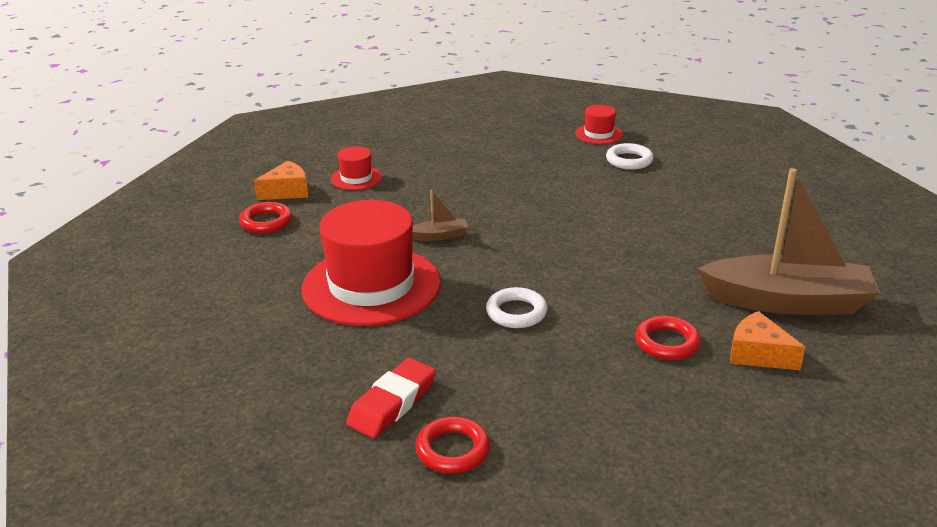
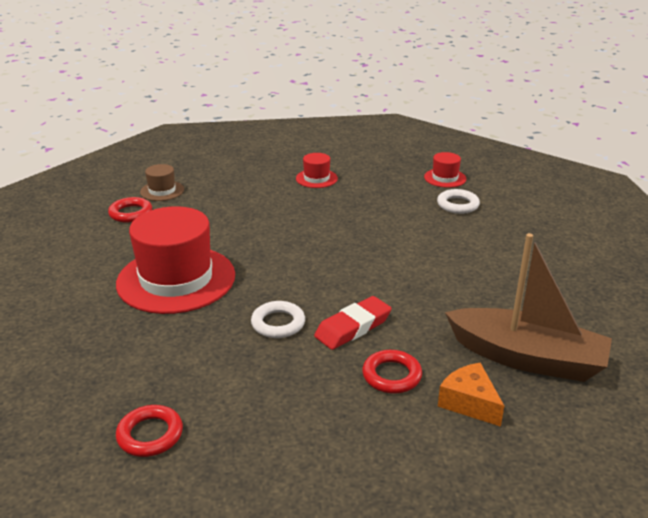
camera: 15 degrees right, 0 degrees up
(287, 191) = (162, 191): orange cheese -> brown hat
(356, 178) = (221, 188): red hat -> red hat (316, 178)
(392, 403) = (128, 383): red eraser -> red eraser (353, 327)
(439, 236) = (257, 246): brown boat -> none

